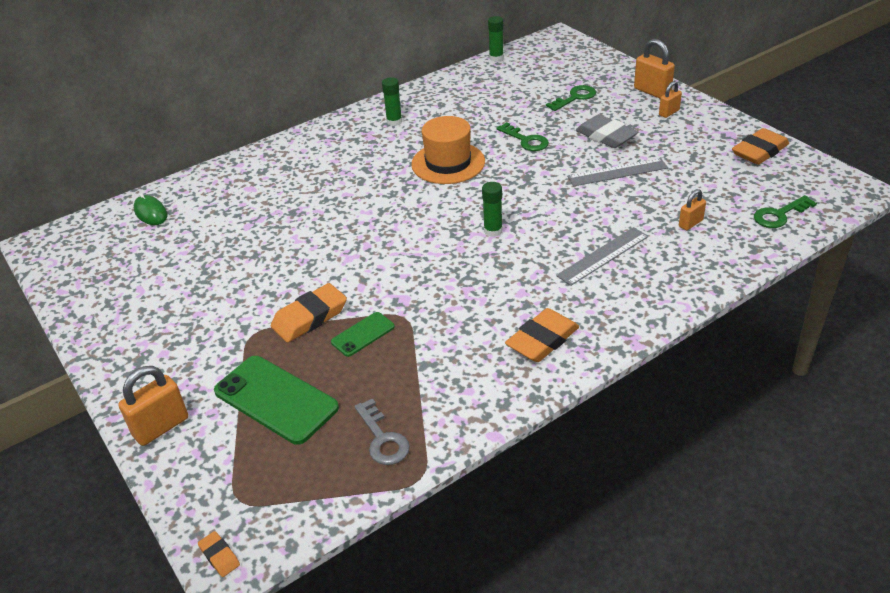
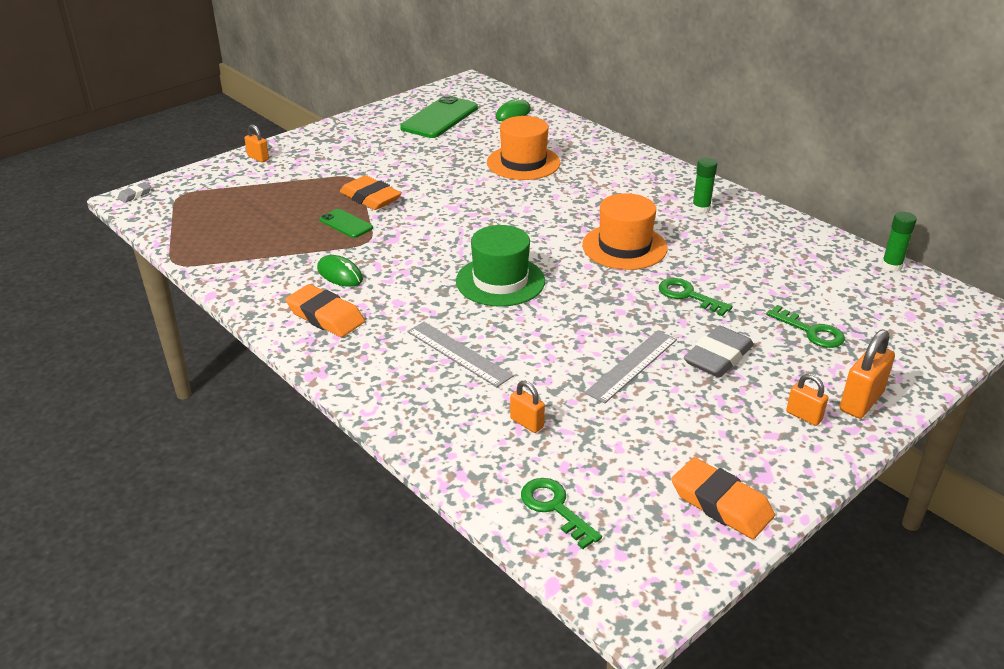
camera: 80 degrees right, 5 degrees down
(161, 427) = (258, 158): orange padlock -> orange padlock, size x0.60
(219, 556) = (135, 195): orange eraser -> grey eraser
(271, 210) = (523, 163): none -> orange hat
(276, 399) = (276, 196): green phone -> green phone (440, 118)
(382, 438) = (222, 244): grey key -> none
(466, 334) = (340, 274): none -> green mouse
(493, 231) = (500, 281): green glue stick -> green hat
(526, 140) = (688, 296): green key -> green key turned 90 degrees clockwise
(617, 172) = (632, 366): grey ruler -> grey ruler turned 60 degrees clockwise

